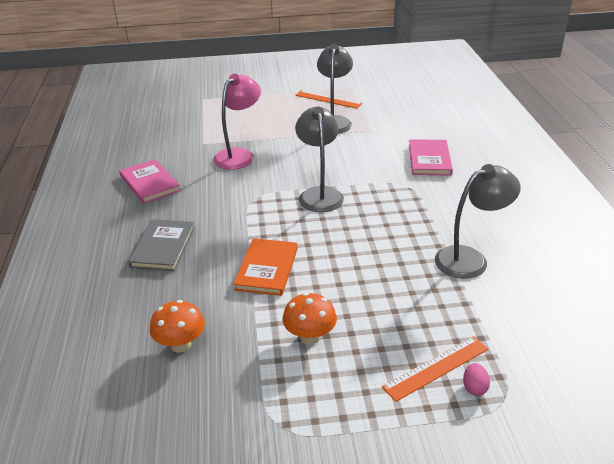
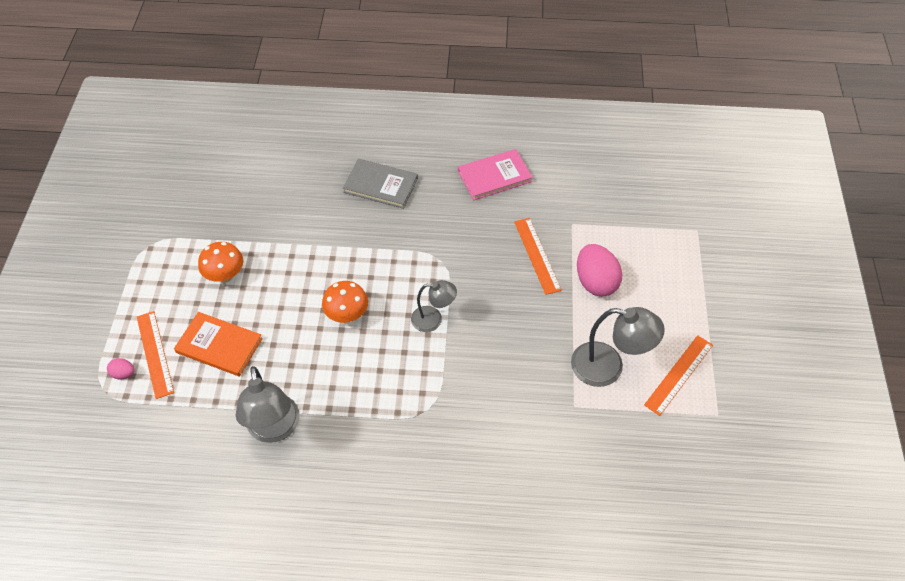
camera: 100 degrees right, 20 degrees up
(180, 345) = (252, 194): orange mushroom -> orange mushroom (347, 315)
(239, 155) = (537, 255): pink lamp -> orange ruler
(260, 130) = (595, 282): none -> pink egg
(267, 269) = (322, 257): orange book -> orange book (219, 345)
(319, 194) = (433, 319): grey lamp -> grey lamp, size x0.62
(429, 159) = (480, 455): pink book -> none

